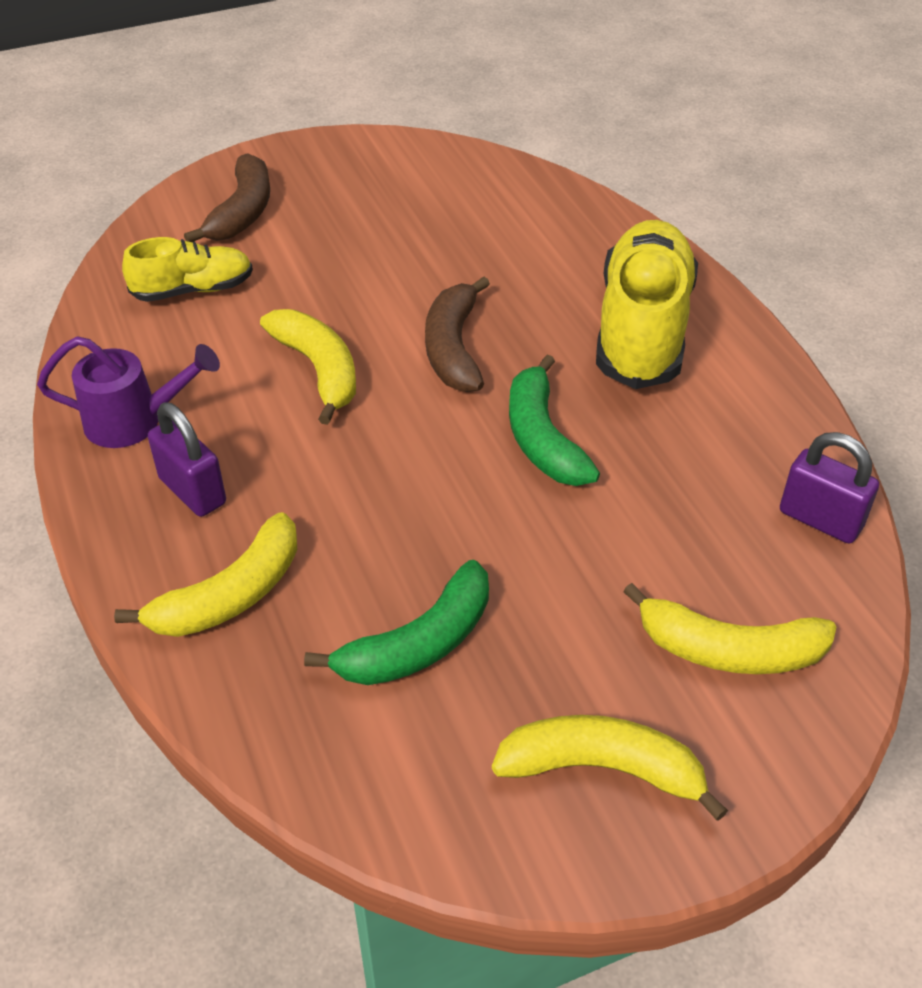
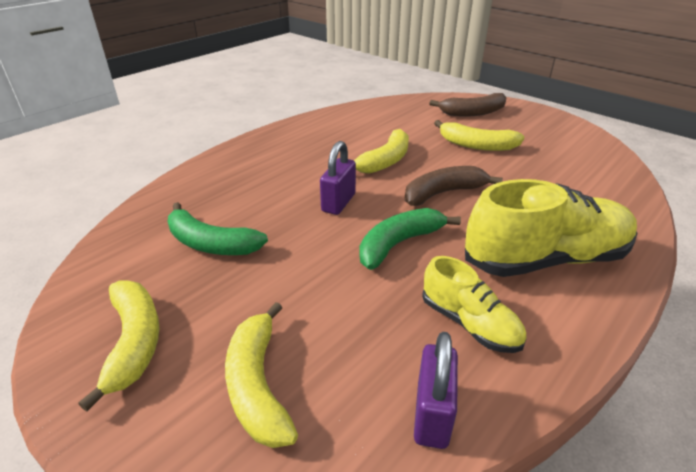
camera: 65 degrees right, 10 degrees down
(134, 421) = (311, 131): purple watering can -> none
(192, 491) = (279, 155): purple padlock -> purple padlock (338, 203)
(193, 290) = (406, 118): yellow shoe -> yellow shoe (469, 323)
(230, 595) = (220, 182): yellow banana -> yellow banana (476, 145)

